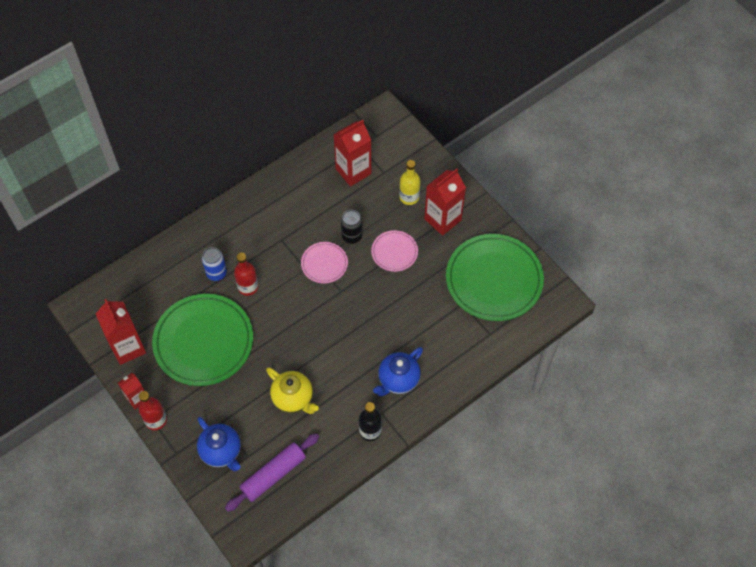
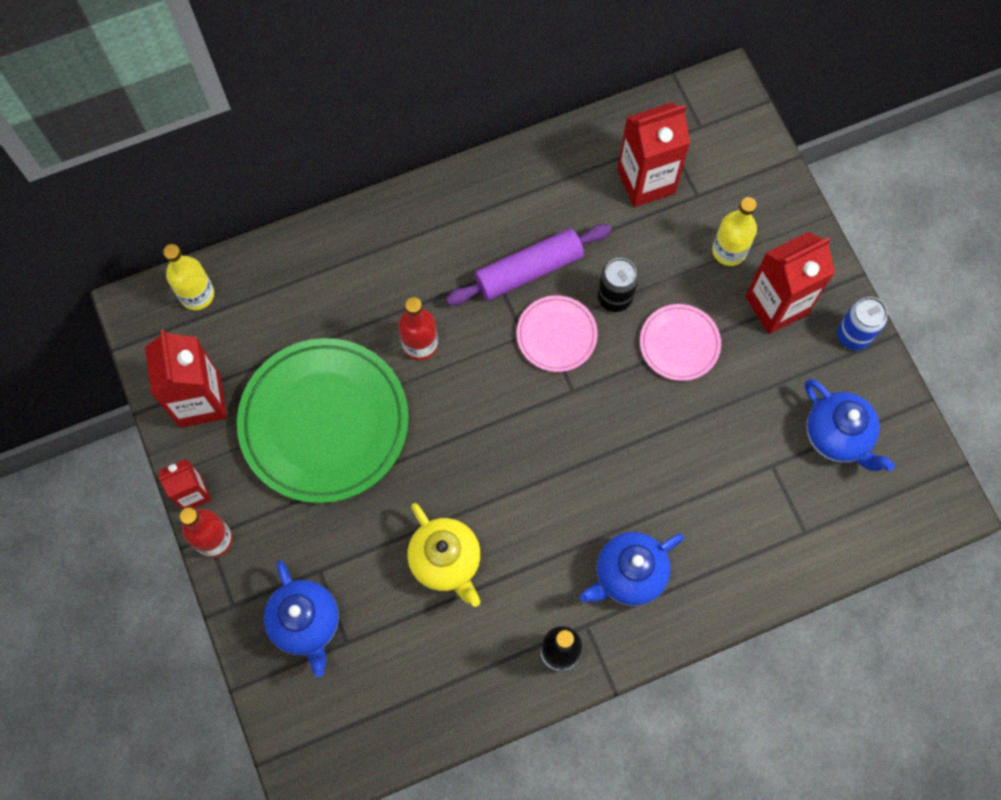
camera: 15 degrees right, 10 degrees up
(111, 290) = (197, 294): none -> yellow bottle
(216, 273) = (374, 307): blue can -> blue can (853, 335)
(273, 475) = (380, 686): purple rolling pin -> purple rolling pin (529, 270)
(494, 280) = (837, 436): green plate -> blue teapot

